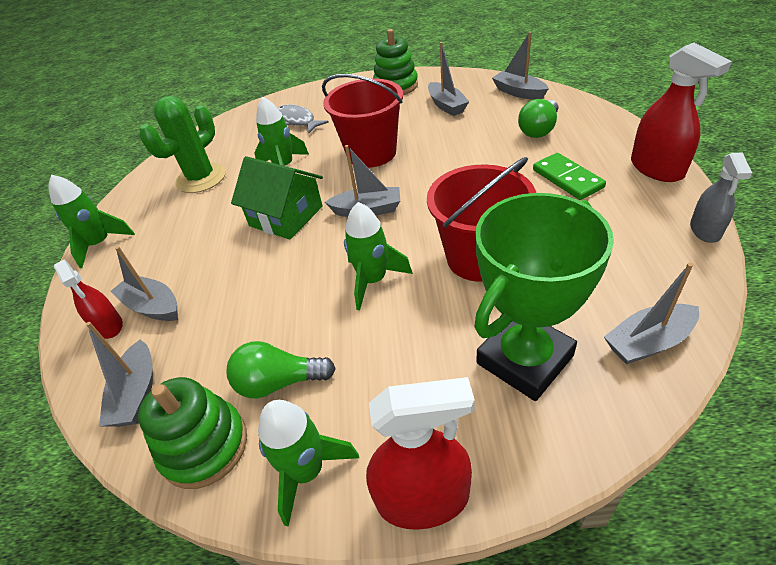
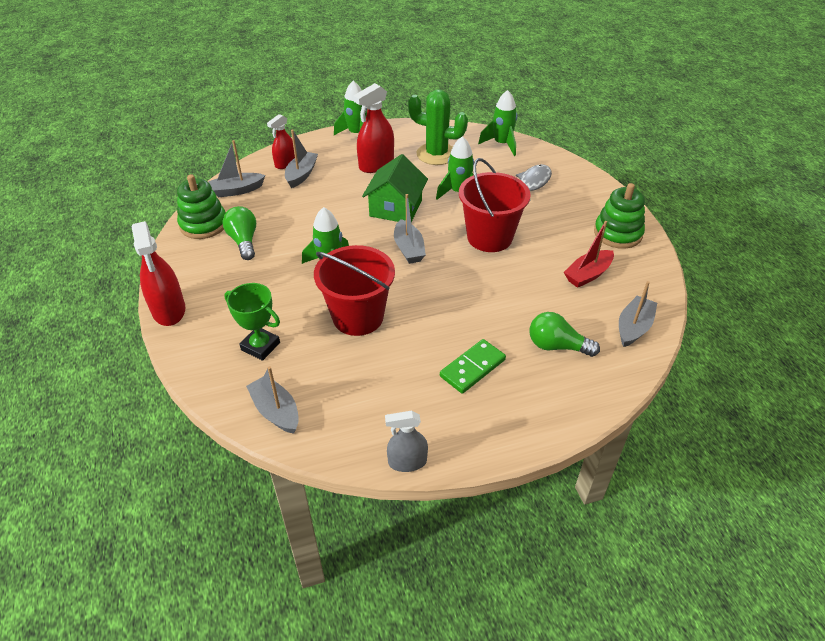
camera: 70 degrees right, 0 degrees up
(307, 471) = (187, 264): green rocket -> green rocket (501, 144)
(446, 105) = (588, 274): grey boat -> red boat
(524, 359) = (260, 346): green trophy -> green trophy, size x0.60
(656, 168) = (502, 436): red spray bottle -> red spray bottle (376, 164)

